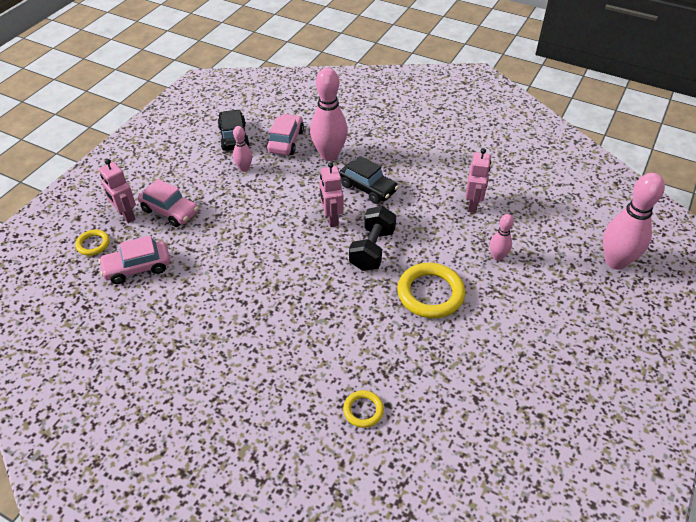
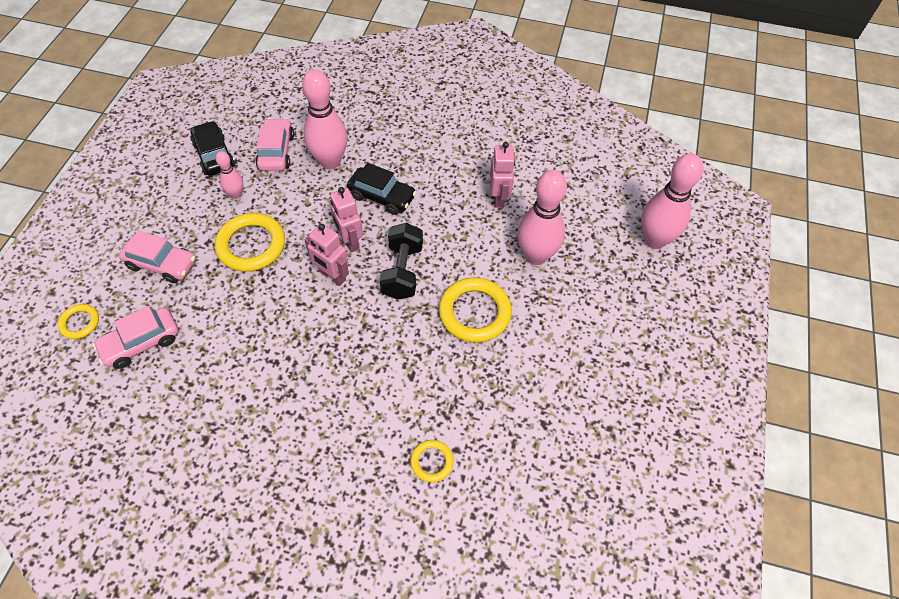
camera: 15 degrees left, 10 degrees up
(126, 215) = (110, 278): pink robot -> pink robot (332, 276)
(247, 208) = (251, 245): none -> yellow ring
(497, 256) = (536, 256): pink bowling pin -> pink bowling pin, size x1.95

